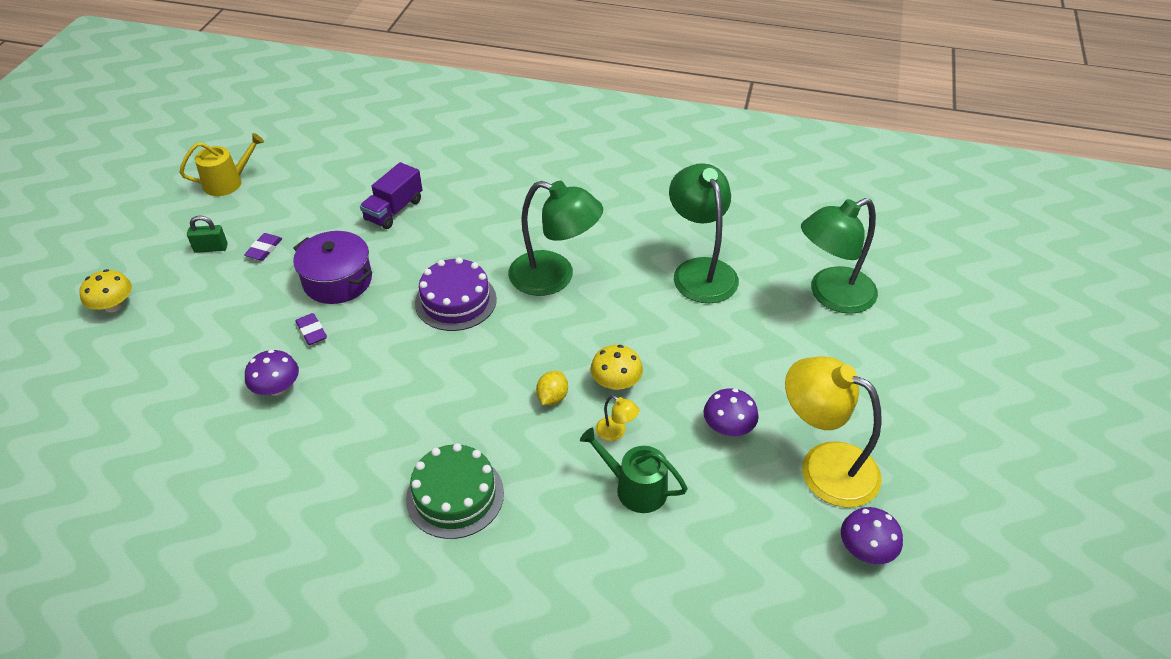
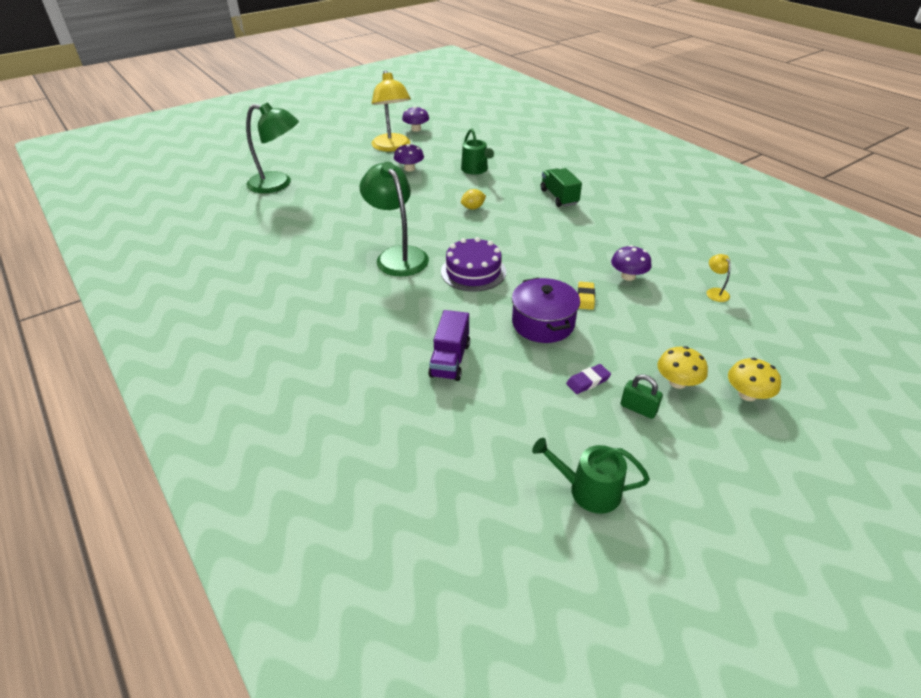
camera: 140 degrees left, 5 degrees down
(228, 182) = (588, 490): yellow watering can -> green watering can
(312, 331) = (585, 298): purple eraser -> yellow eraser
(394, 210) = (450, 360): purple truck -> purple truck turned 120 degrees clockwise
(455, 495) = (559, 197): green cake -> green truck
(616, 382) = (434, 200): yellow mushroom -> yellow mushroom (677, 382)
(616, 432) = (460, 186): yellow lamp -> yellow lamp (715, 292)
(700, 271) = (315, 221): green lamp -> none

